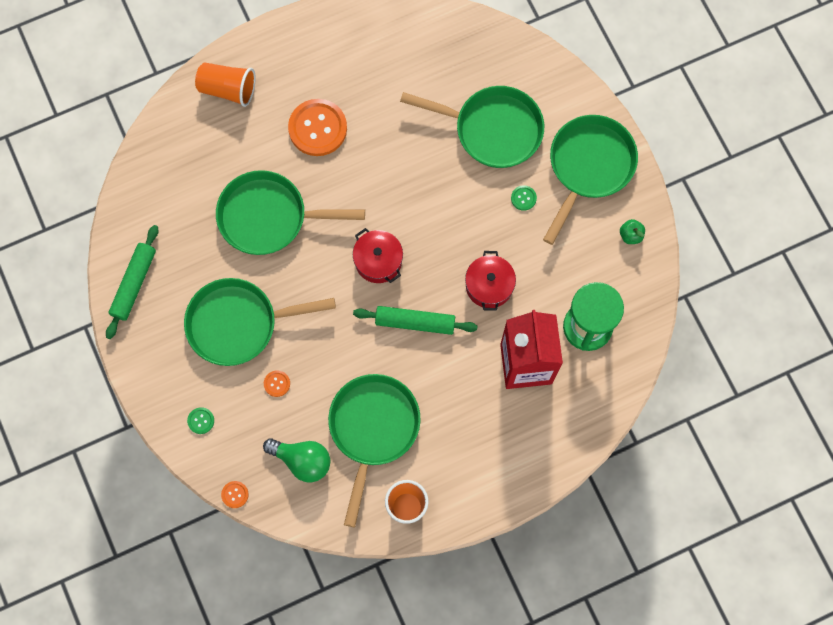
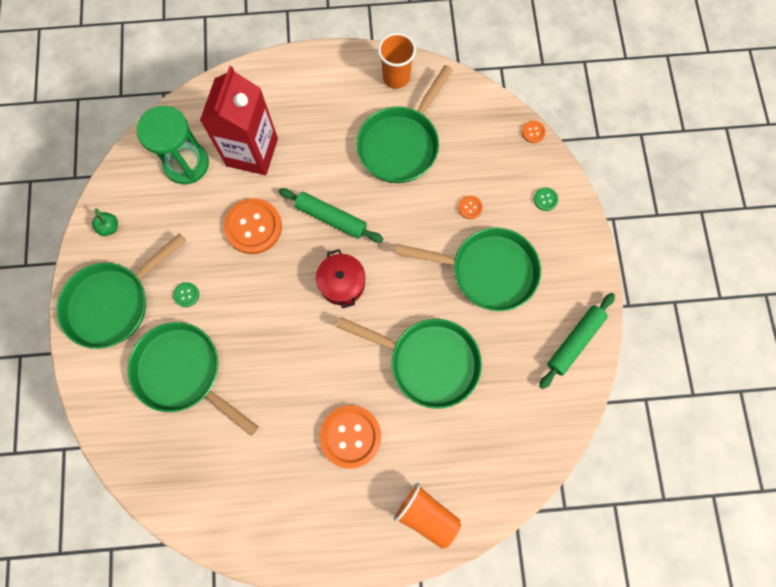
camera: 160 degrees left, 0 degrees up
(302, 460) = (468, 139): green light bulb -> none
(489, 286) = (253, 227): red pot -> orange button

